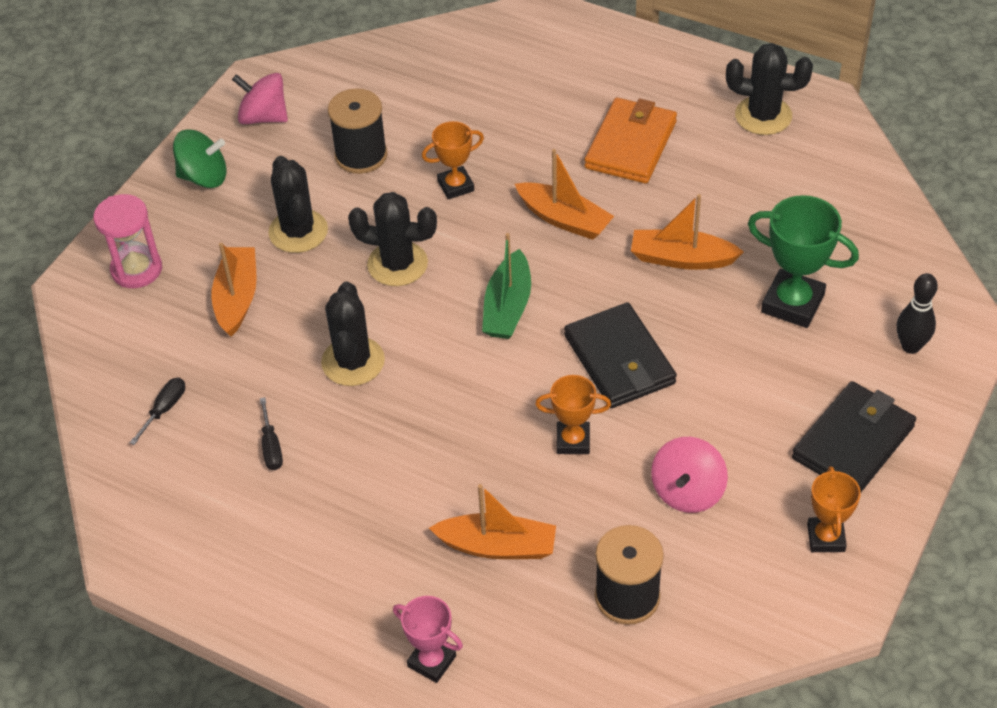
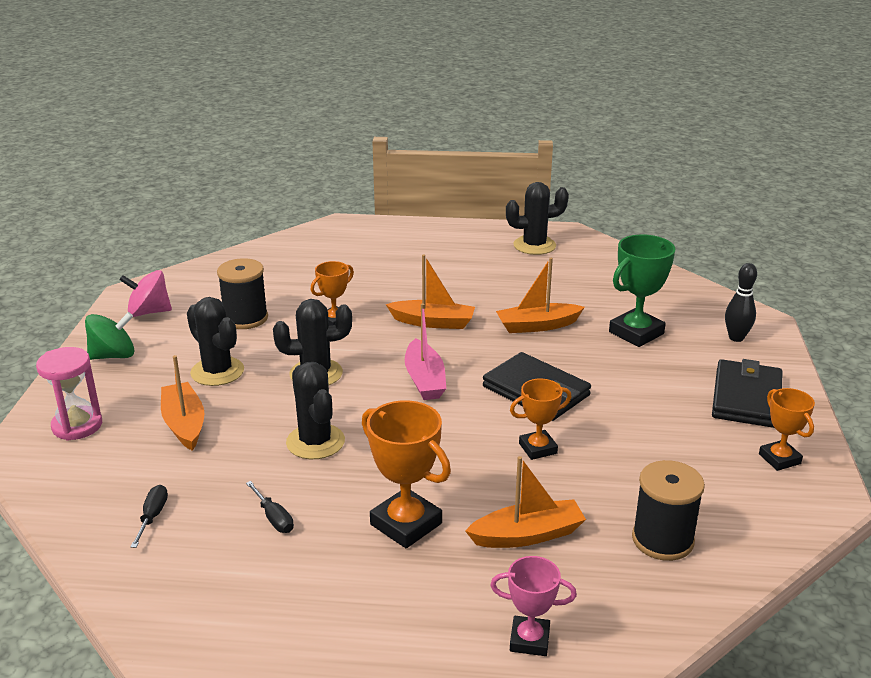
camera: 25 degrees left, 20 degrees down
(389, 494) = (406, 524): none -> orange trophy
(508, 307) = (425, 380): green boat -> pink boat
(631, 145) = (453, 275): orange wallet -> none
(687, 491) = (653, 457): pink spinning top -> none
(792, 303) = (636, 333): green trophy -> green trophy turned 45 degrees counterclockwise

